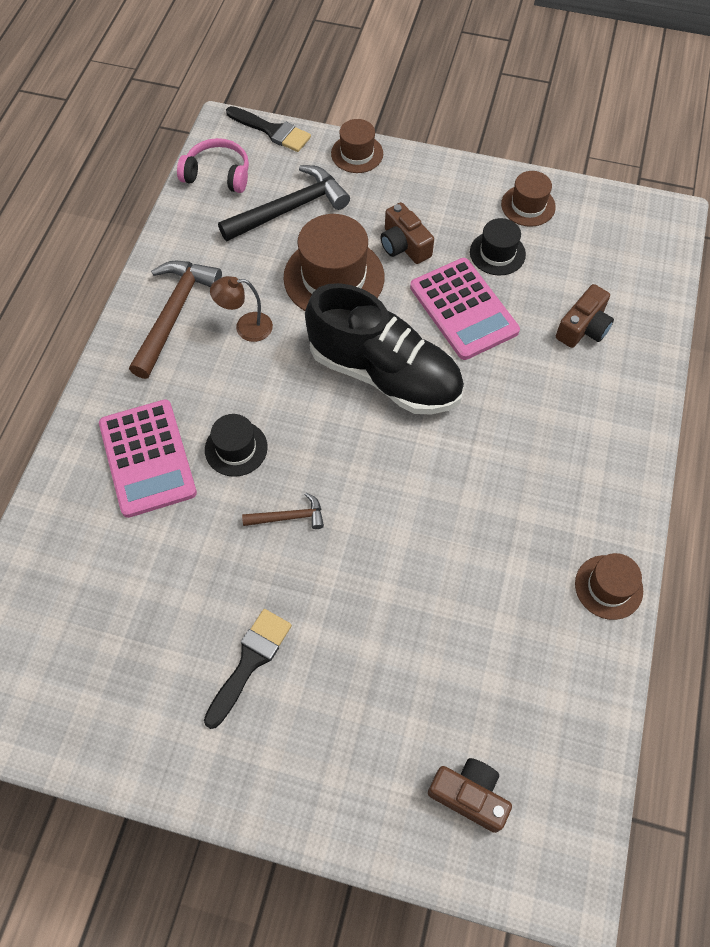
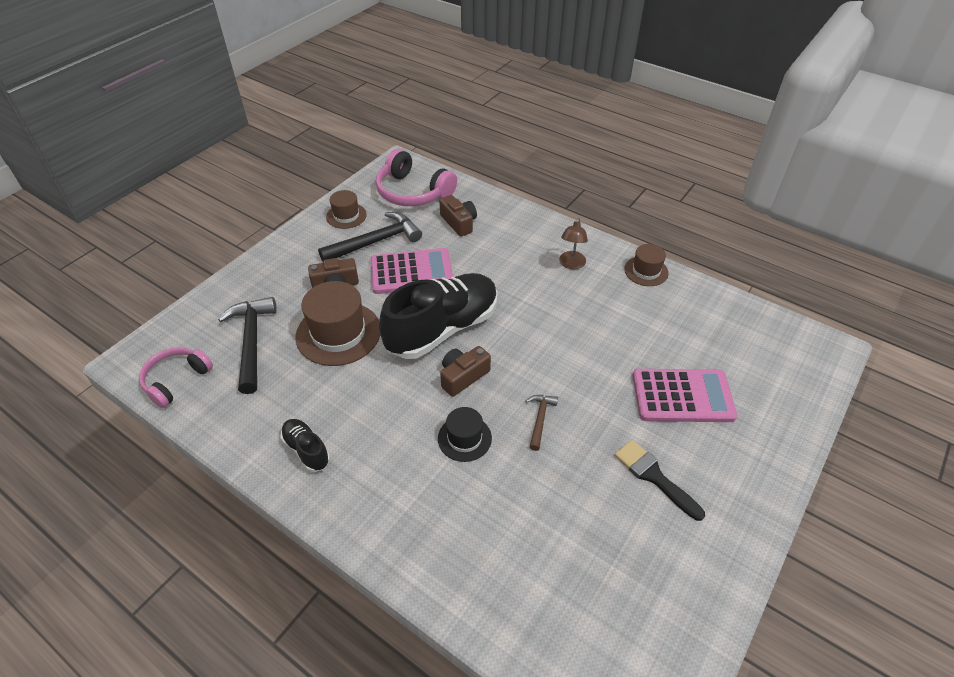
camera: 70 degrees left, 15 degrees down
(147, 458) = (445, 506): pink calculator -> pink calculator (682, 396)
(174, 314) = (306, 450): brown hammer -> black shoe
(246, 327) = (351, 402): brown lamp -> brown lamp (571, 264)
(272, 131) = (160, 331): black brush -> none
(357, 154) = (229, 287): brown hat -> none
(469, 795) = (771, 377): brown camera -> brown camera (463, 376)
(497, 253) = (375, 242): black hat -> black hammer
(615, 255) = (412, 192): none -> pink headphones

